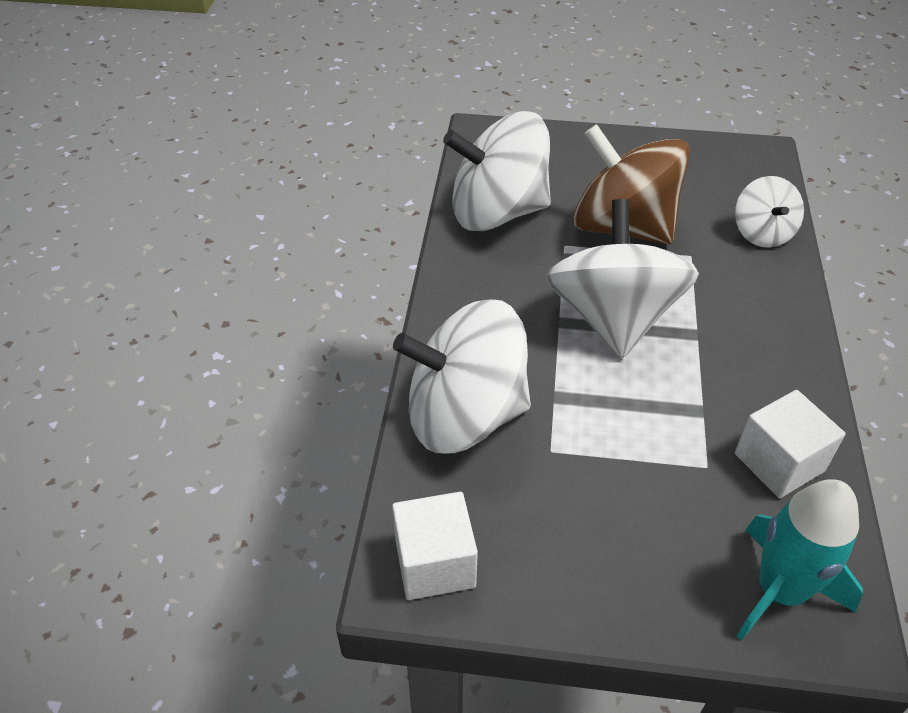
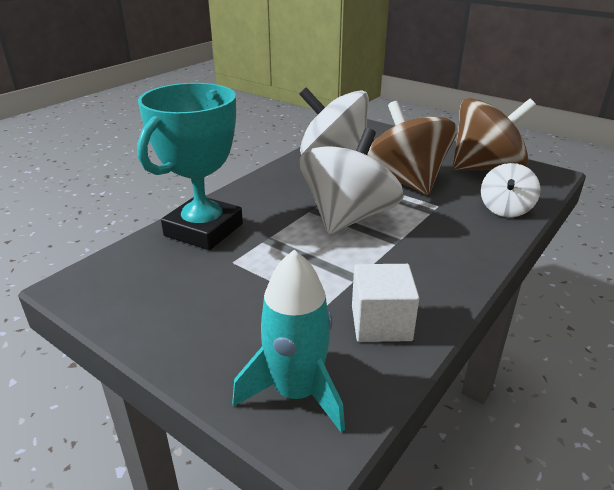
camera: 30 degrees right, 15 degrees down
(435, 563) = (101, 284): white cube -> none
(465, 415) = (203, 230): white spinning top -> turquoise trophy
(691, 168) = (486, 169): none -> brown spinning top

